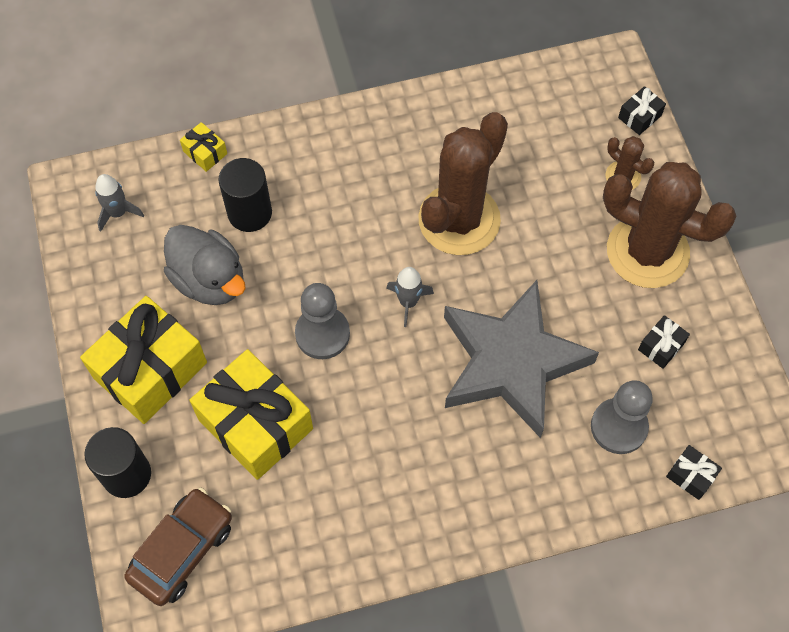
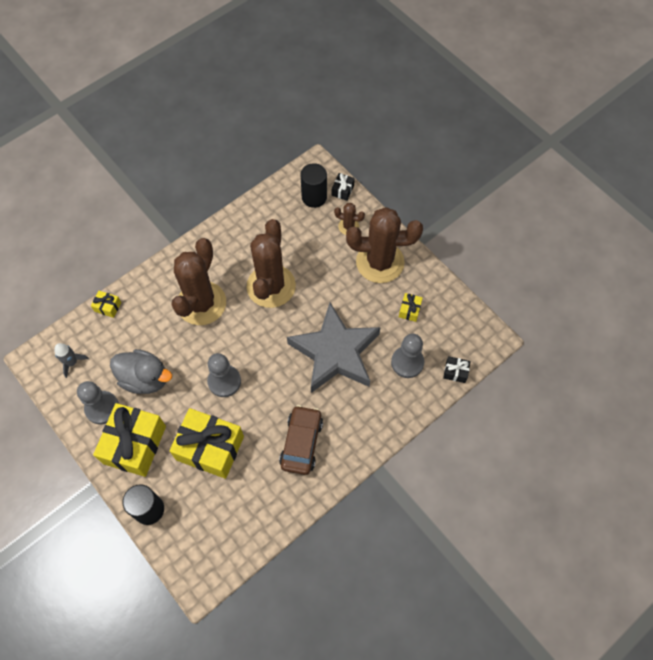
camera: 25 degrees left, 0 degrees up
(129, 297) = (102, 408): none -> grey pawn
(182, 550) = (201, 537): brown car -> brown car (301, 443)
(250, 213) = (150, 331): black cylinder -> black cylinder (314, 197)
(343, 203) = (201, 303): none -> brown cactus
(408, 302) = (264, 343): grey rocket -> none
(661, 346) = (409, 310): black gift -> yellow gift

